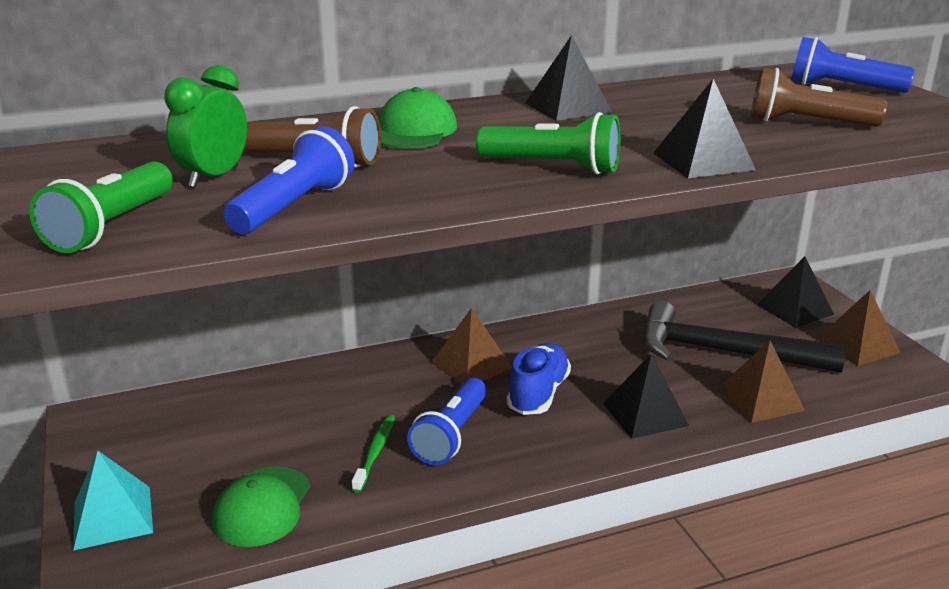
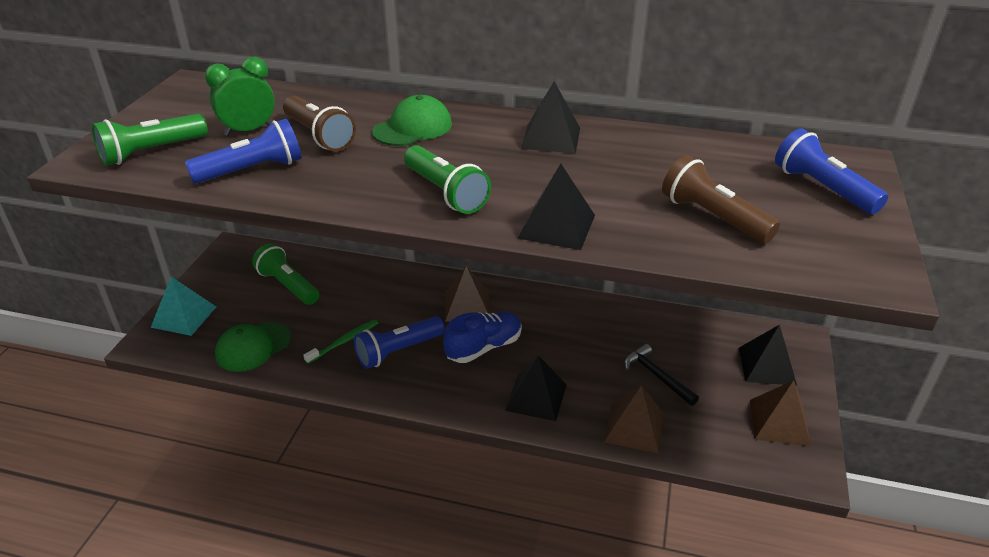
camera: 35 degrees right, 10 degrees up
(225, 427) = (288, 285): none -> green flashlight
(723, 352) = (657, 376): black hammer -> black hammer, size x0.50

